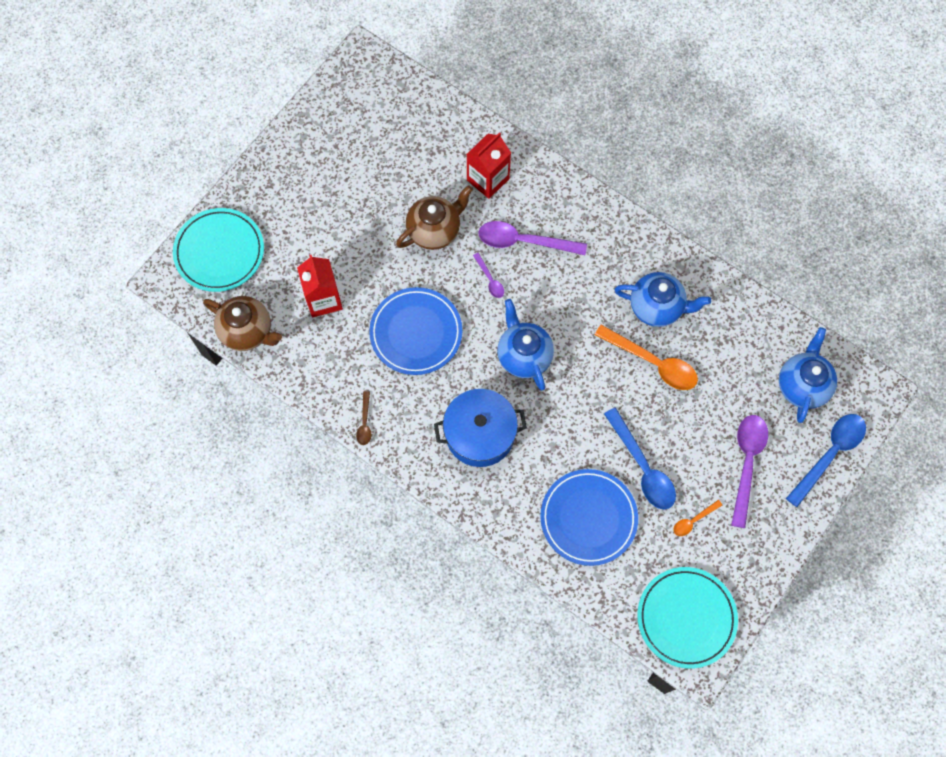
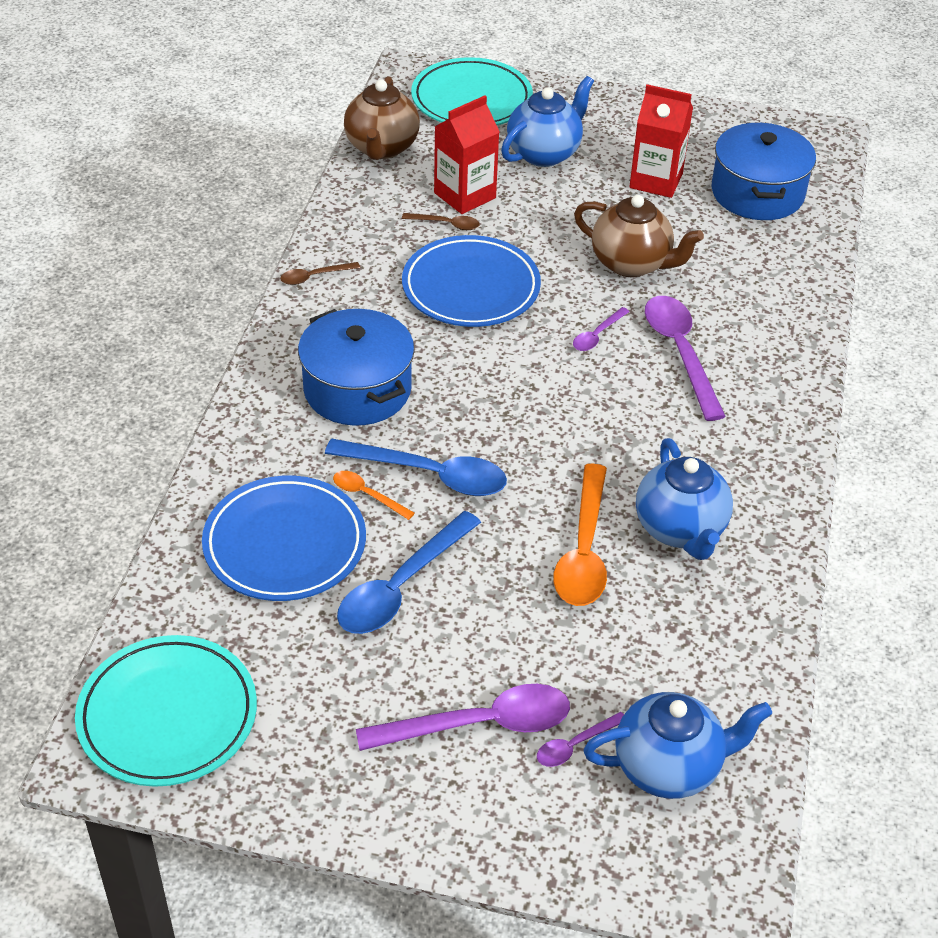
camera: 65 degrees right, 25 degrees down
(348, 322) = (446, 224): none -> brown spoon
(400, 126) = (757, 193): none -> blue pot
(488, 179) = (746, 292): red carton -> red carton (656, 180)
(524, 355) = (504, 401): blue teapot -> blue teapot (544, 153)
(693, 520) = (341, 678): orange spoon -> orange spoon (367, 495)
(775, 423) = (575, 745): none -> purple spoon
(829, 454) = (562, 847): blue spoon -> blue spoon (429, 474)

